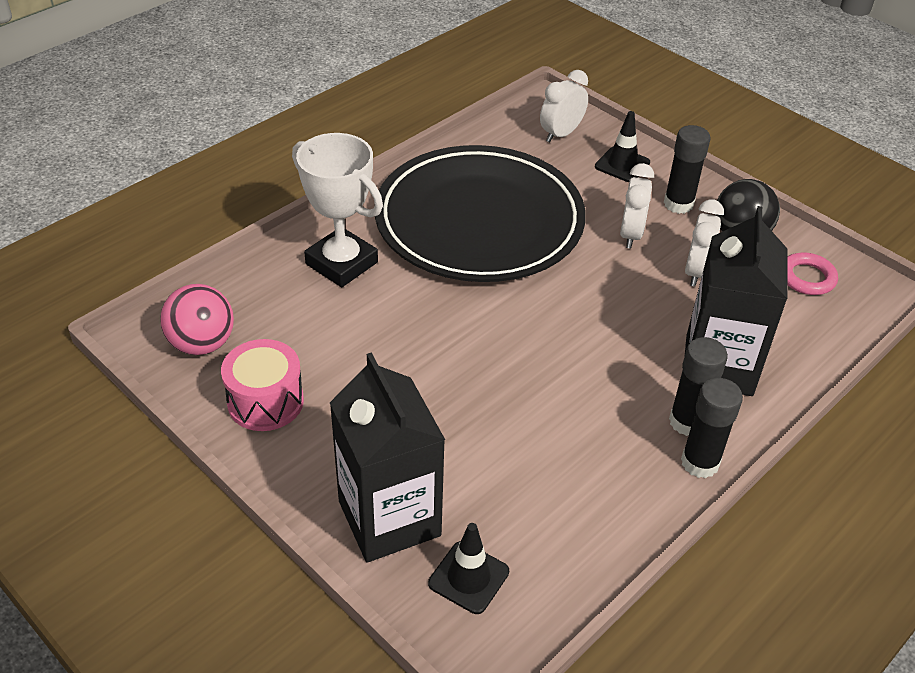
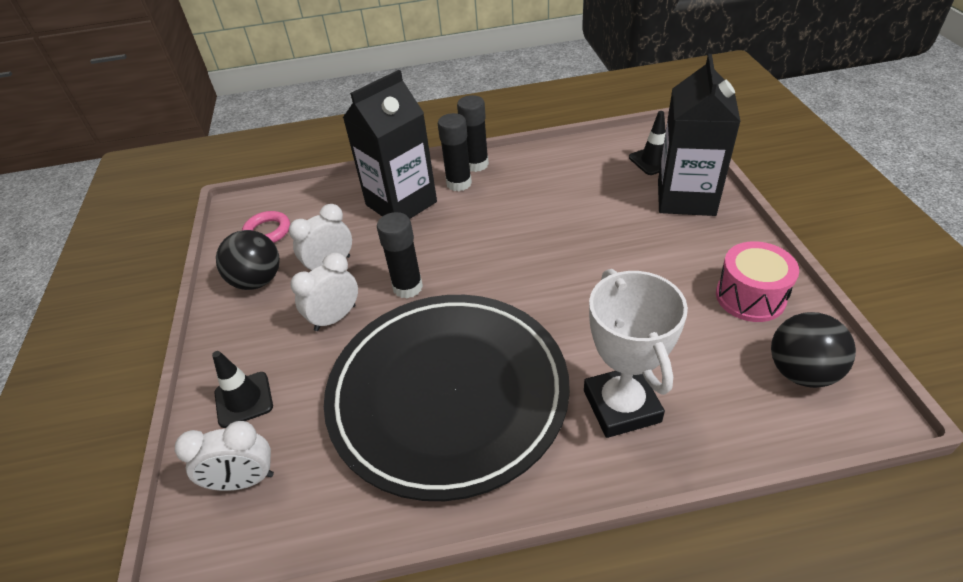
camera: 140 degrees left, 0 degrees up
(202, 344) = (801, 372): pink ball -> black ball
(678, 204) = (260, 329): black glue stick -> black glue stick (407, 287)

